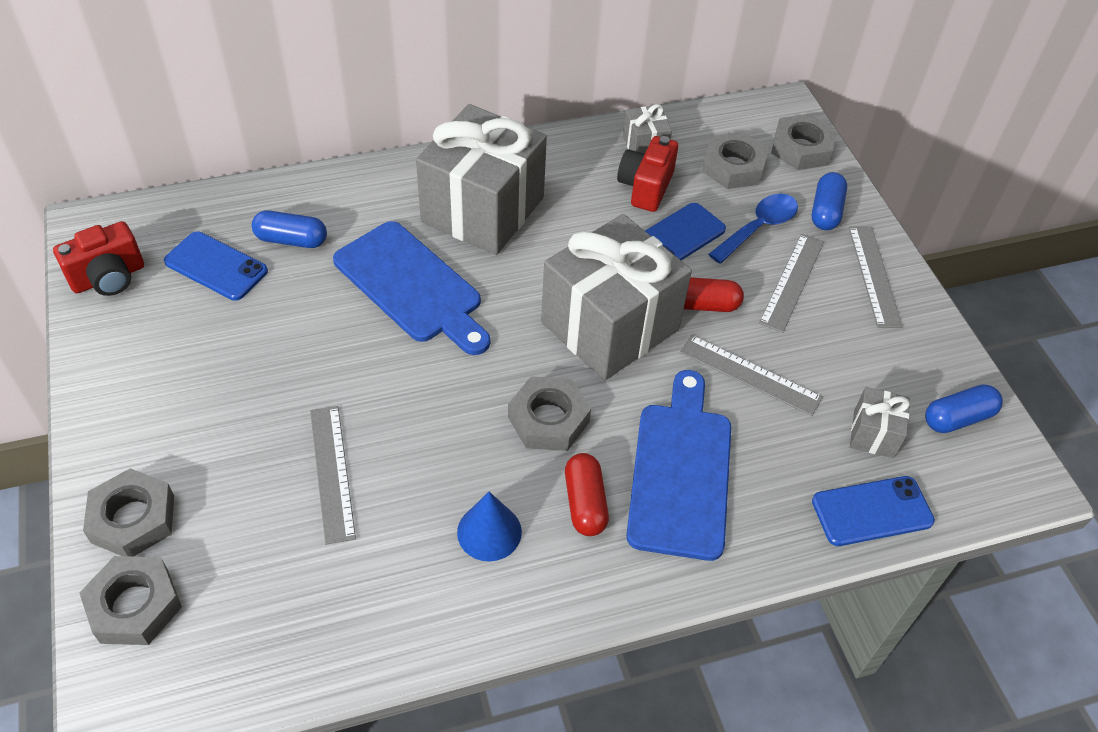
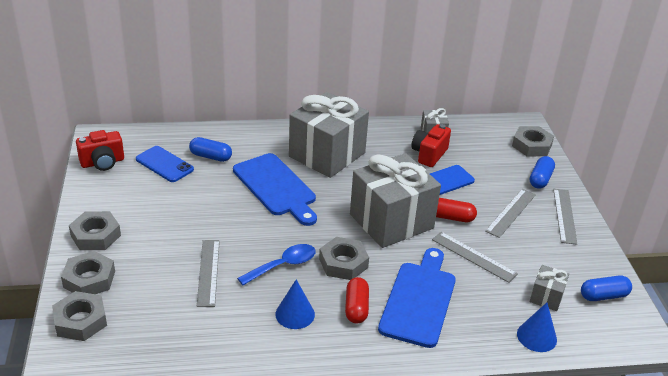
camera: 10 degrees right, 15 degrees down
(733, 167) = (486, 150): grey nut -> grey nut (95, 235)
(758, 228) = (495, 183): blue spoon -> blue spoon (283, 265)
(872, 511) = (536, 336): blue phone -> blue cone

